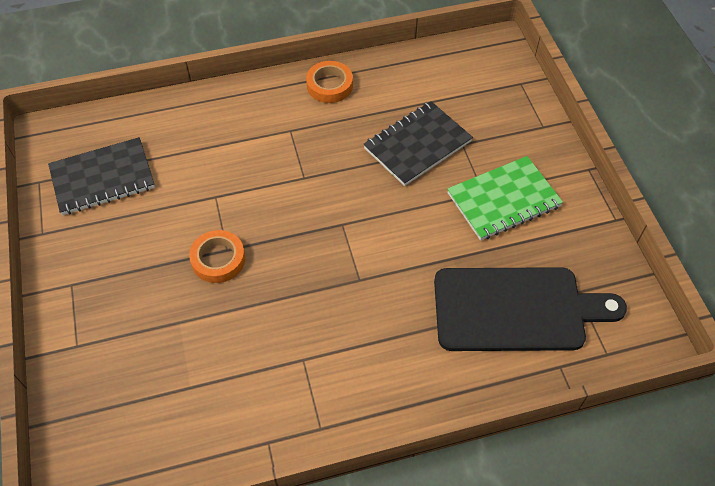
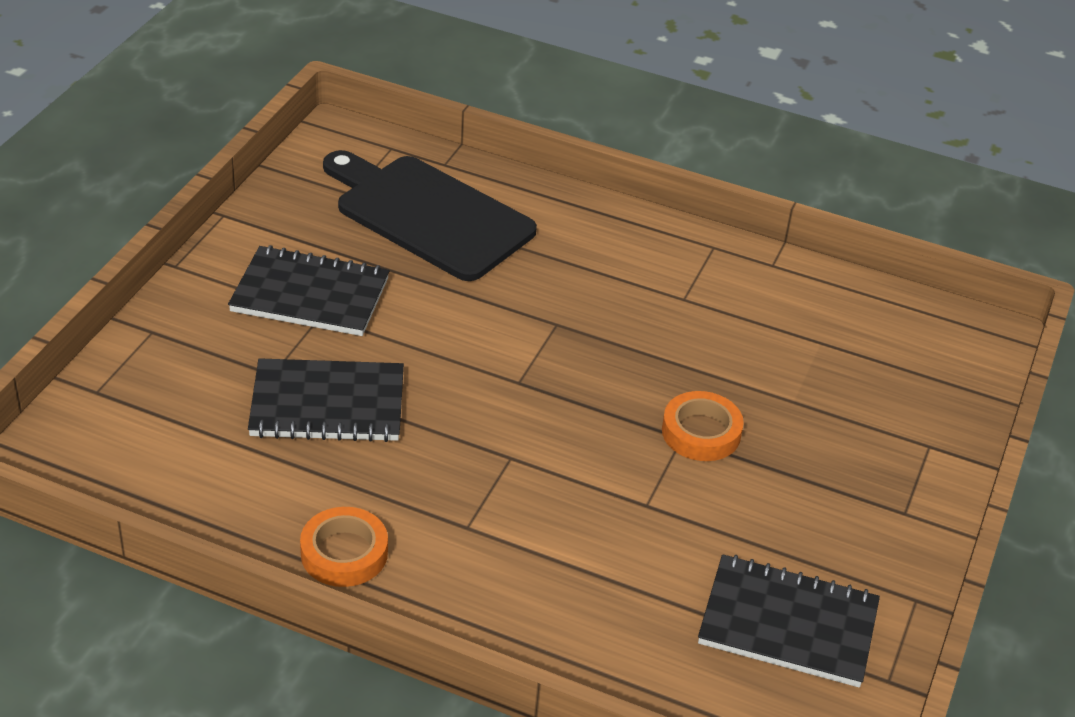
camera: 145 degrees left, 15 degrees down
(503, 200) = (310, 295): green notebook -> black notebook

